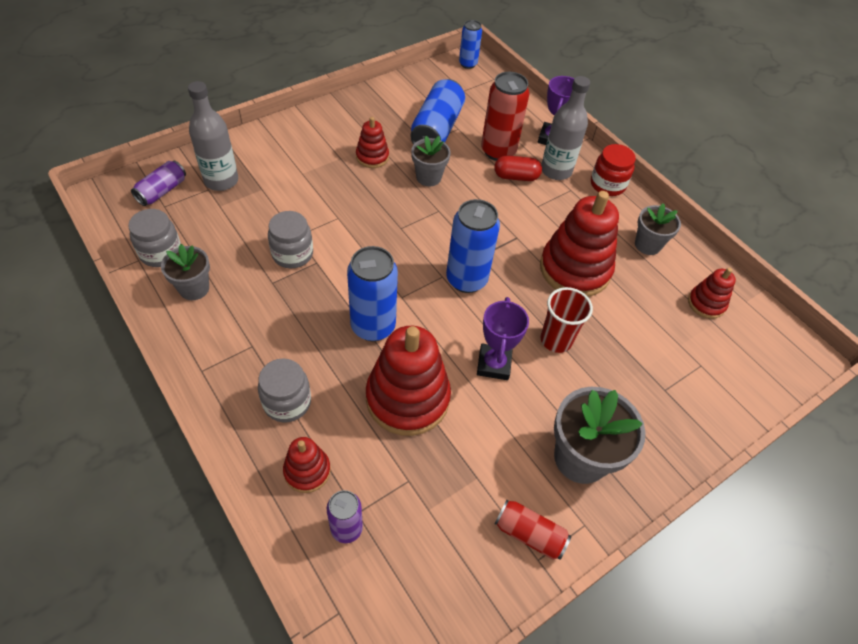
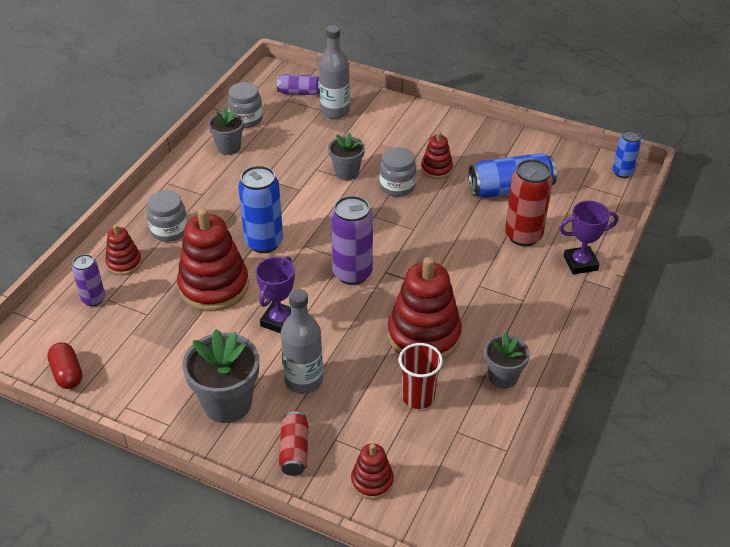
camera: 65 degrees right, 10 degrees down
(292, 254) = (297, 175): grey jar -> grey jar (397, 186)
(428, 177) = (446, 208): grey flower pot -> grey flower pot (346, 172)
(466, 279) = (352, 273): blue can -> purple can
(493, 364) = (279, 321): purple trophy -> purple trophy turned 45 degrees counterclockwise
(516, 177) = (502, 258): red capsule -> red capsule (67, 373)
(529, 534) = (143, 395): red can -> red can (294, 451)
(556, 170) = (538, 281): grey bottle -> grey bottle (304, 380)
(556, 340) = (333, 349): red cup -> red cup (418, 397)
(607, 185) = (557, 323): red jar -> none
(706, 303) = (464, 443): red stacking toy -> red stacking toy (372, 481)

